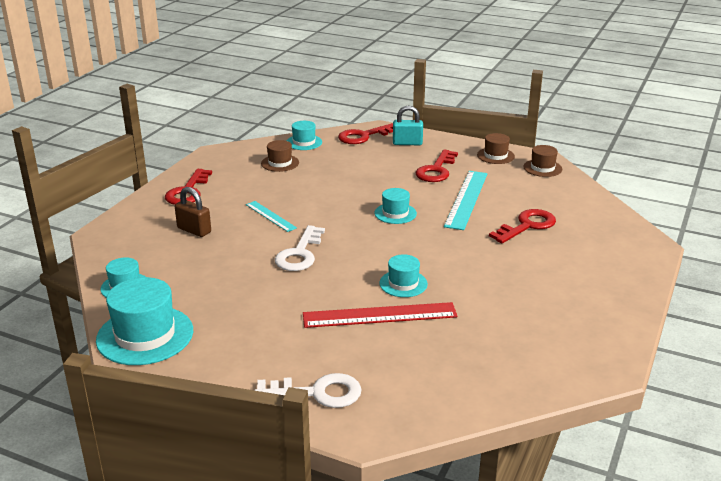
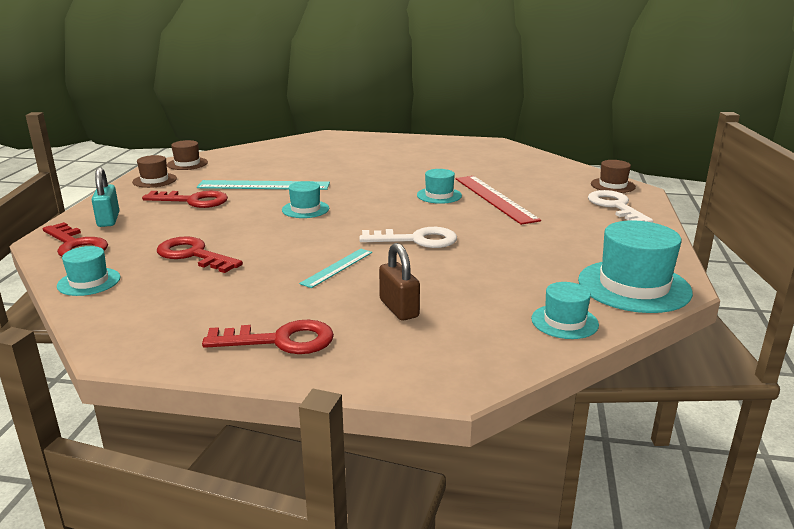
camera: 105 degrees left, 5 degrees down
(194, 230) = (399, 308): brown padlock -> brown padlock turned 45 degrees counterclockwise
(280, 163) = (168, 287): brown hat -> brown hat (613, 185)
(527, 226) = (311, 164): red key -> red key (194, 255)

